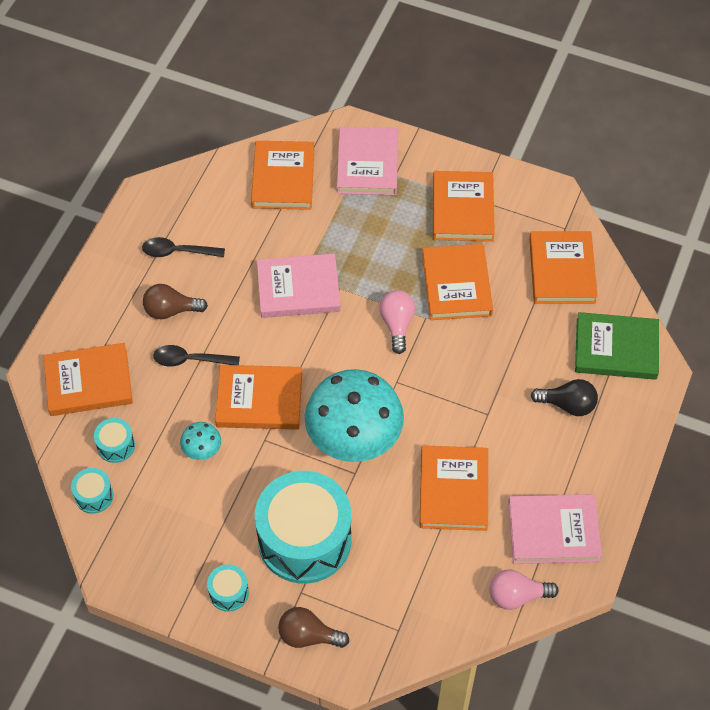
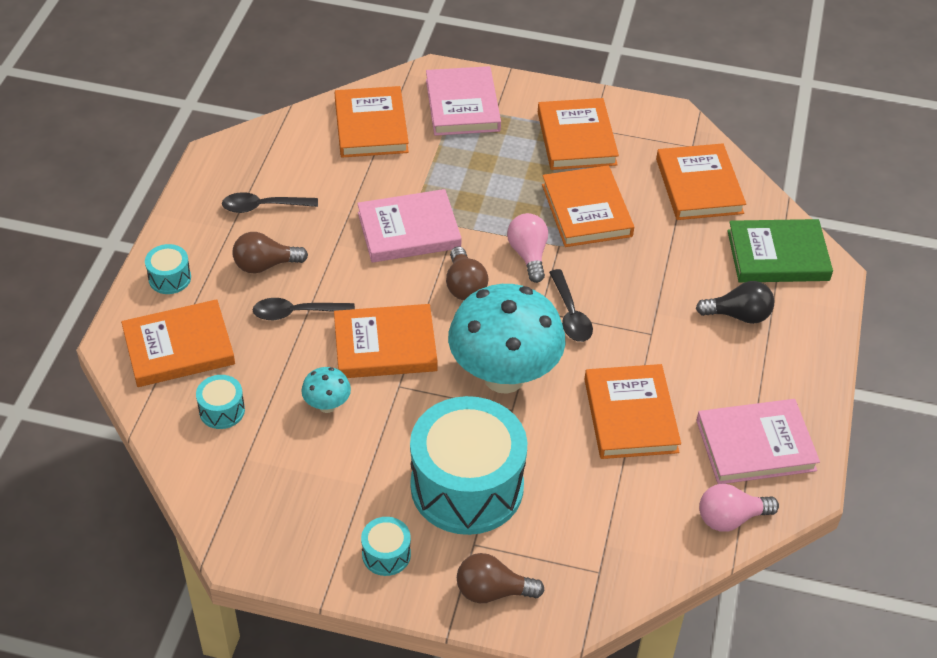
camera: 10 degrees left, 10 degrees down
(94, 496) = (203, 467): turquoise drum -> turquoise drum (170, 278)
(336, 349) = (464, 286): none -> brown light bulb
(422, 387) = (570, 314): none -> black spoon

